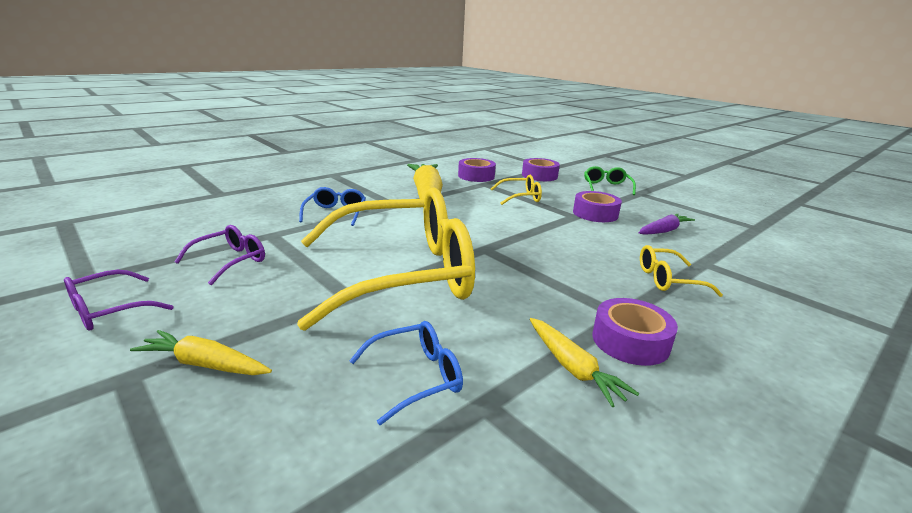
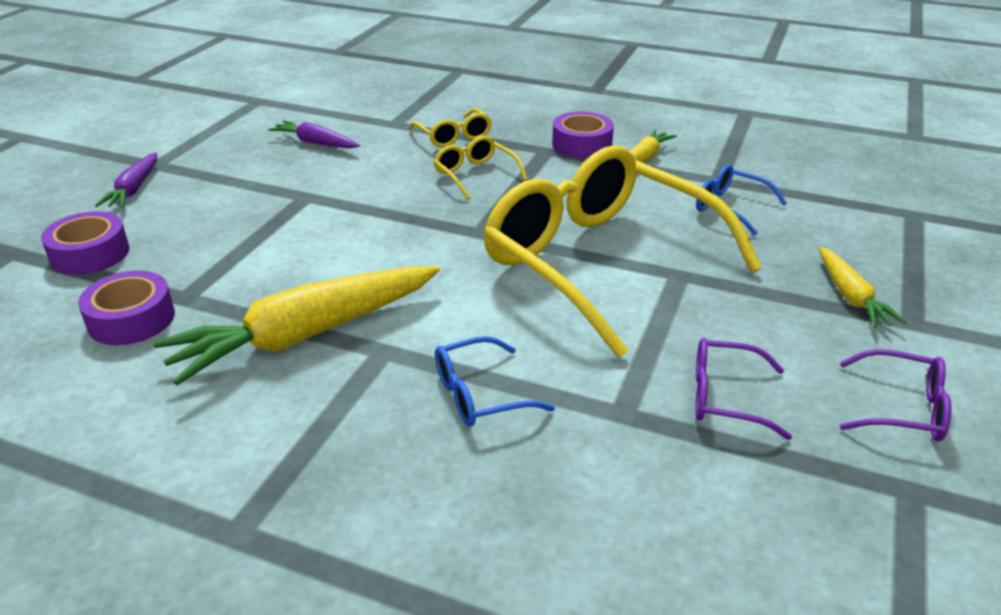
camera: 115 degrees left, 10 degrees up
(521, 197) = (246, 247): yellow glasses -> yellow glasses (475, 175)
(595, 214) = (284, 184): purple tape -> none
(606, 187) = (134, 189): green glasses -> purple carrot

